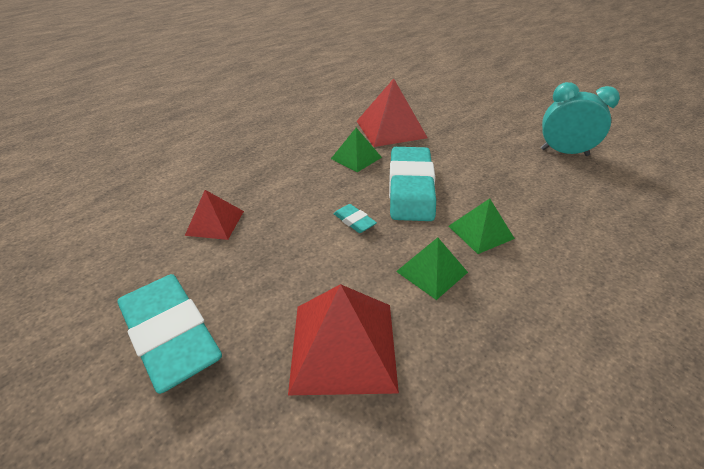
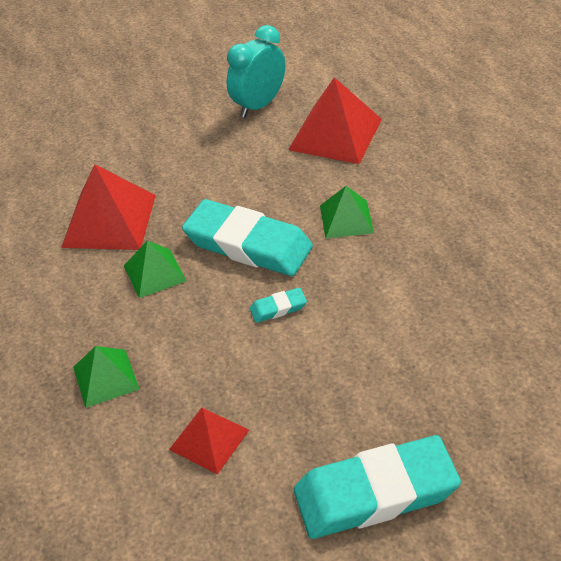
camera: 65 degrees left, 5 degrees up
(343, 346) = (440, 360): red pyramid -> red pyramid (335, 134)
(432, 271) = (381, 272): green pyramid -> green pyramid (105, 377)

